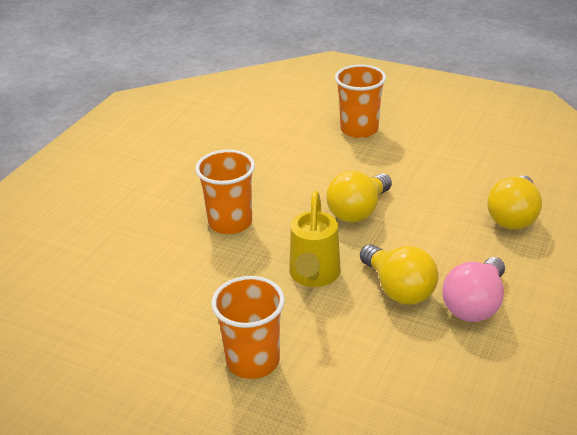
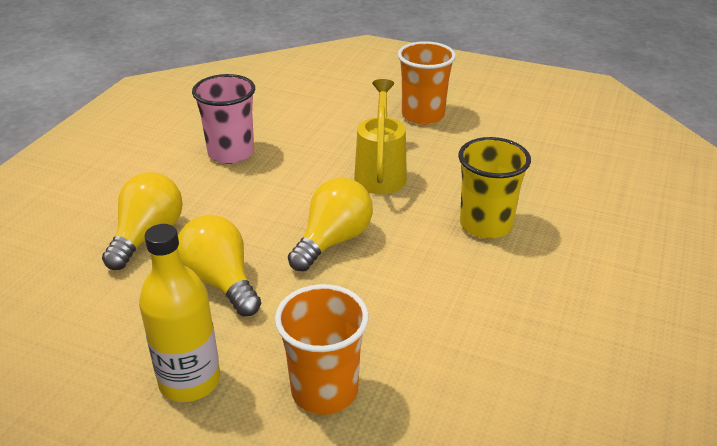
camera: 175 degrees right, 0 degrees up
(230, 222) = (485, 225): orange cup -> yellow cup
(398, 289) = (298, 164): yellow light bulb -> yellow light bulb (221, 282)
(438, 133) = (190, 381): none -> yellow bottle
(474, 305) = (231, 153): pink light bulb -> pink cup

